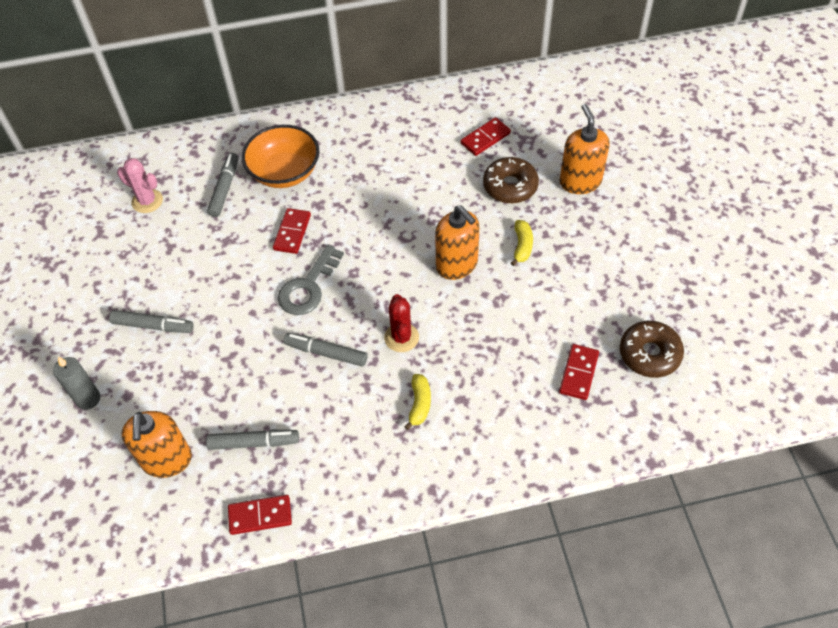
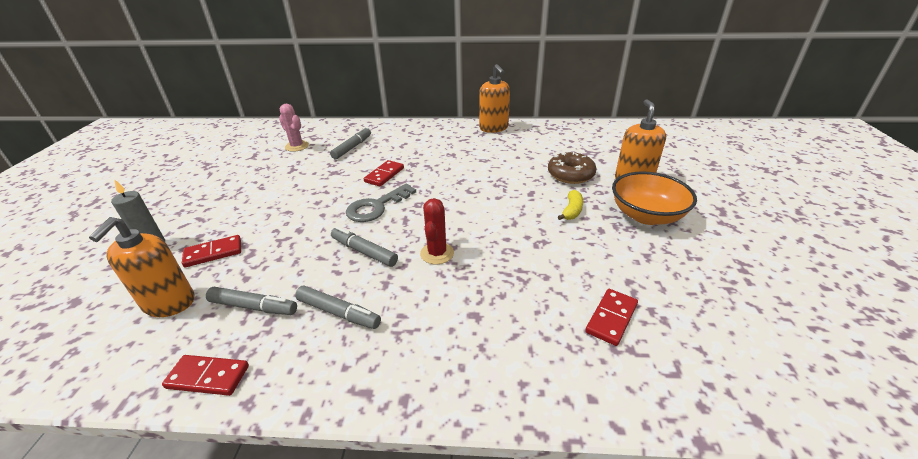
camera: 15 degrees right, 20 degrees down
(153, 326) = (242, 209): grey marker -> grey marker (338, 313)
(284, 172) = (399, 145): orange bowl -> orange bowl (646, 215)
(419, 404) = (429, 310): yellow banana -> none
(457, 265) = (508, 213): orange soap dispenser -> orange soap dispenser (493, 128)
(485, 138) = (557, 148): red domino -> red domino (213, 253)
(649, 354) = (698, 317): brown donut -> none

